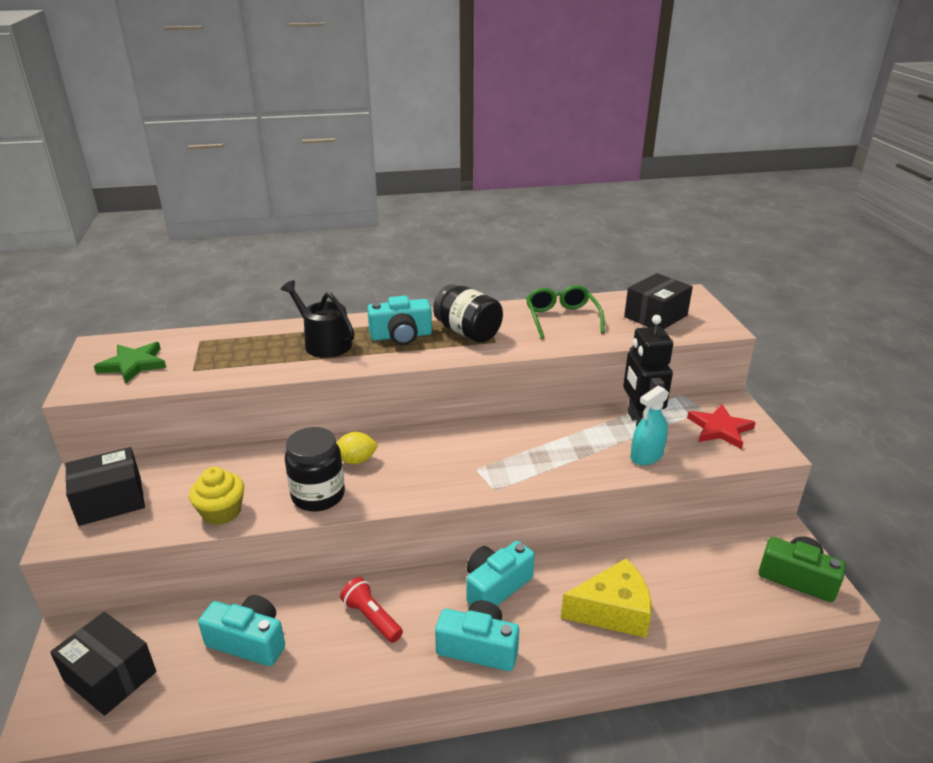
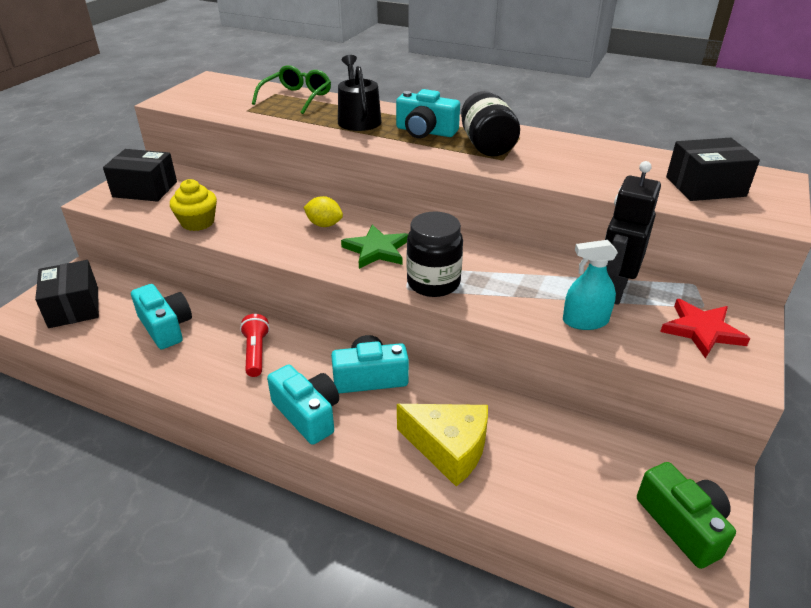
camera: 35 degrees right, 5 degrees up
(133, 364) = (215, 96): green star -> green star (376, 250)
(318, 495) = (270, 238): black jar -> black jar (433, 283)
(562, 319) = (594, 160): green glasses -> green glasses (296, 98)

